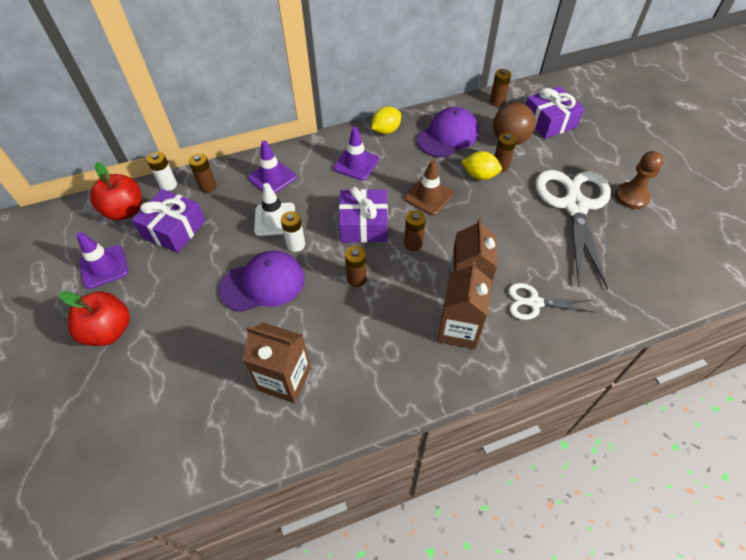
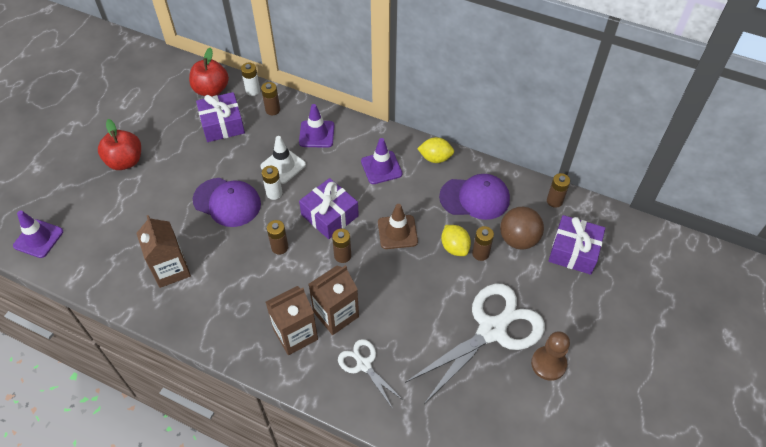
camera: 45 degrees right, 0 degrees up
(104, 267) = (163, 119): purple traffic cone -> purple traffic cone (38, 239)

